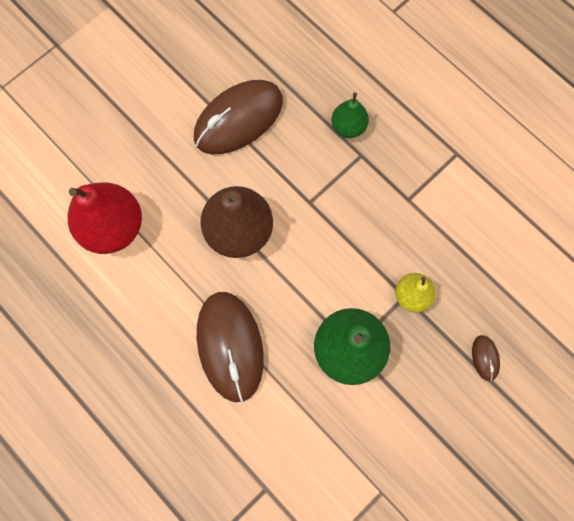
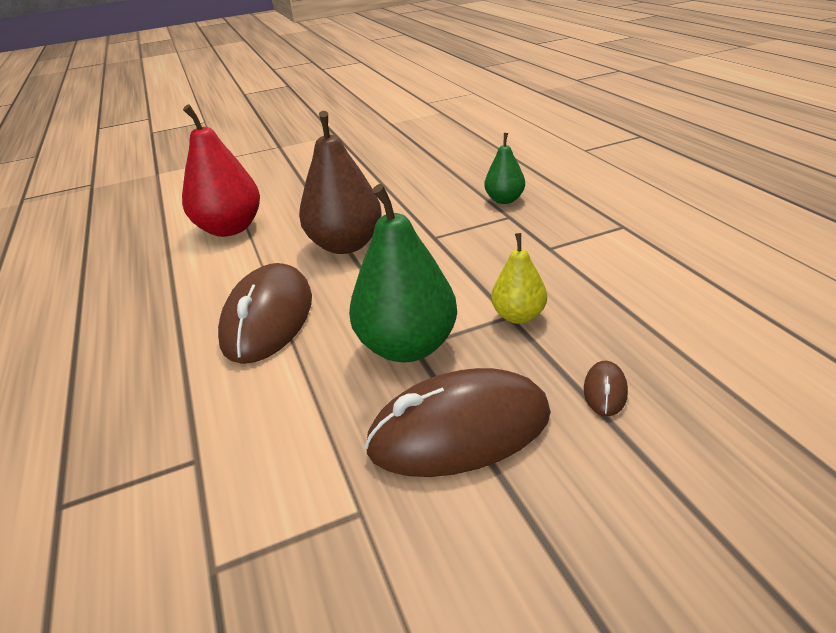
camera: 25 degrees right, 40 degrees down
(238, 119) = (397, 187): brown mouse -> brown mouse (459, 431)

